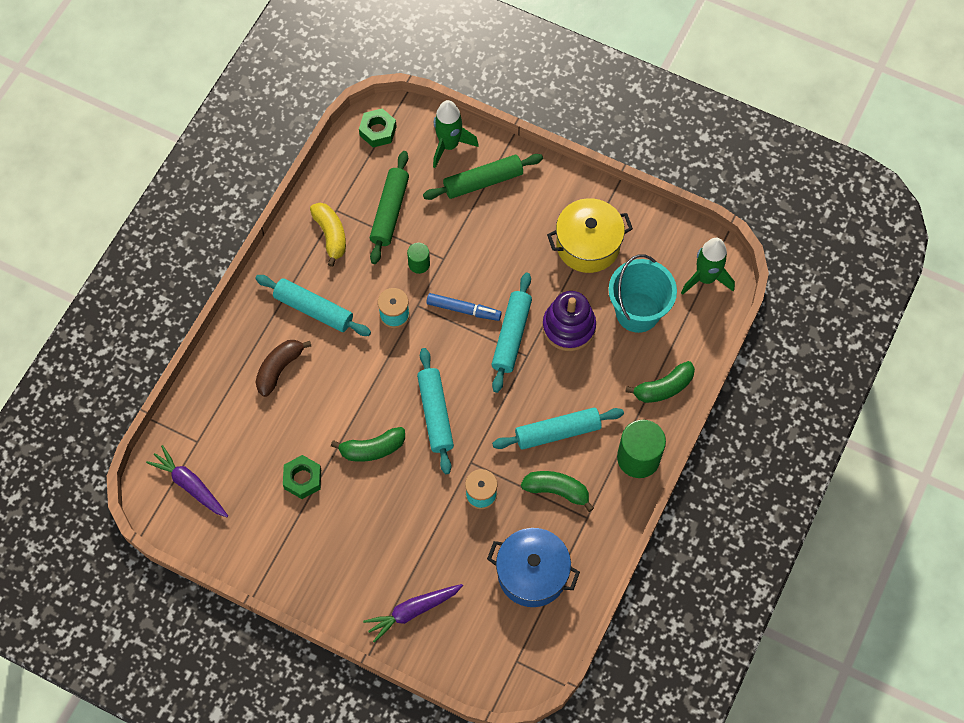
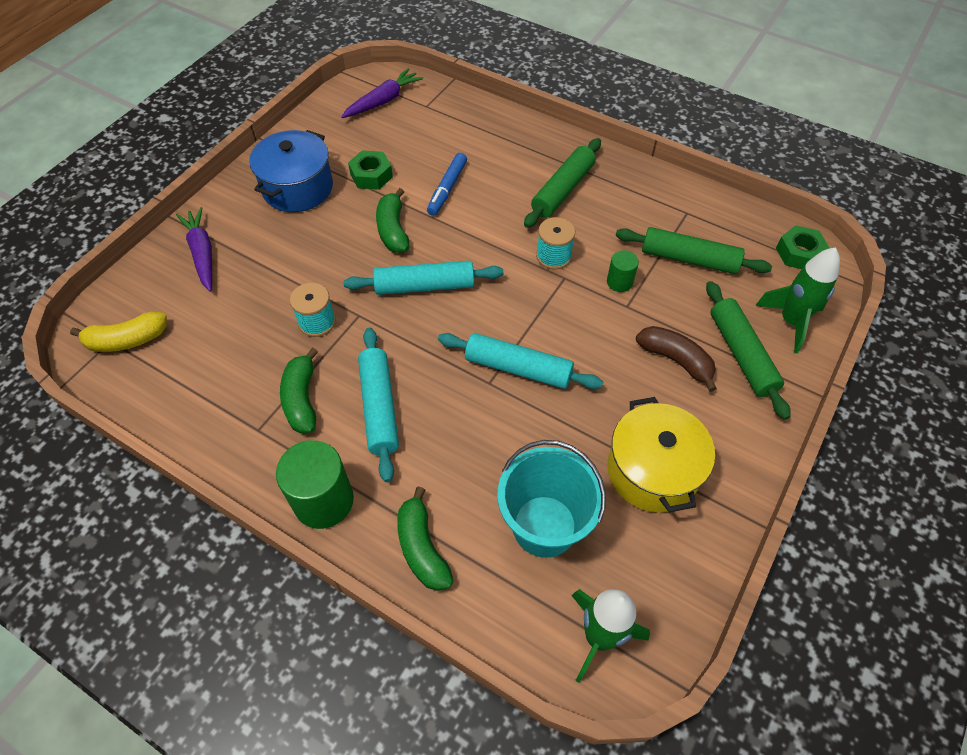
camera: 95 degrees right, 10 degrees down
(279, 369) = (496, 162): brown banana -> brown banana (676, 360)
(314, 309) = (563, 190): turquoise rolling pin -> green rolling pin
(331, 235) = (654, 207): yellow banana -> yellow banana (127, 340)
(463, 309) = (557, 321): blue marker -> blue marker (447, 189)
(532, 573) = (205, 364): blue pot -> blue pot (297, 188)
(557, 490) = (302, 399): green banana -> green banana turned 150 degrees clockwise
(568, 327) = (526, 434): purple stacking toy -> none

